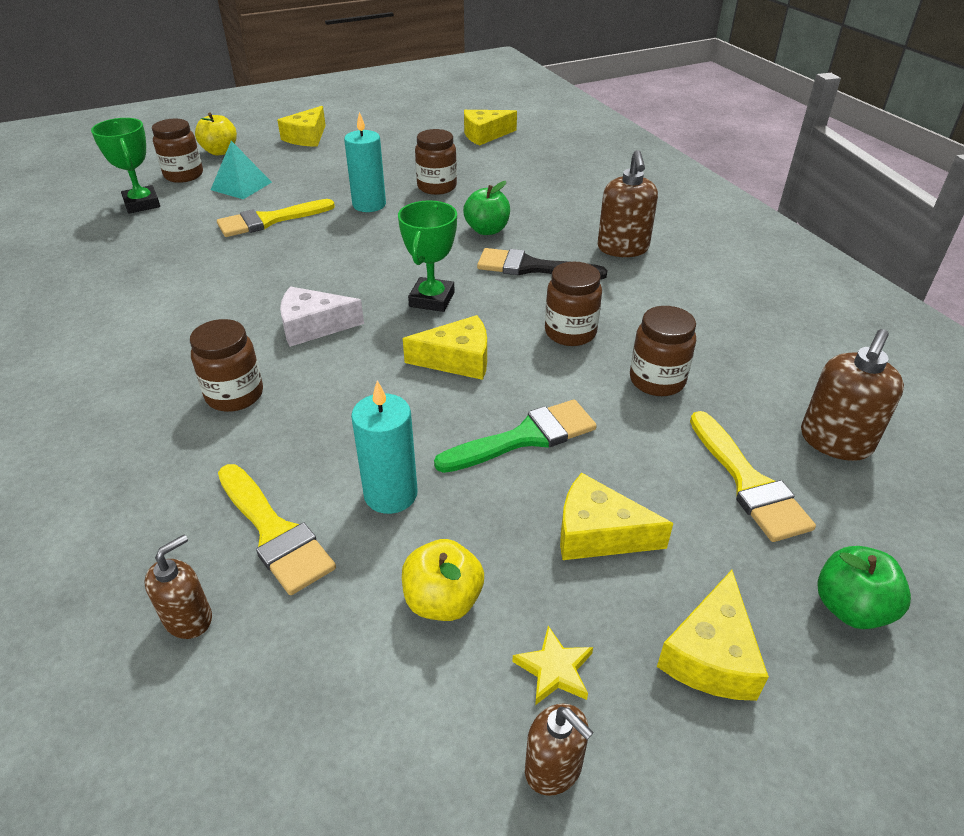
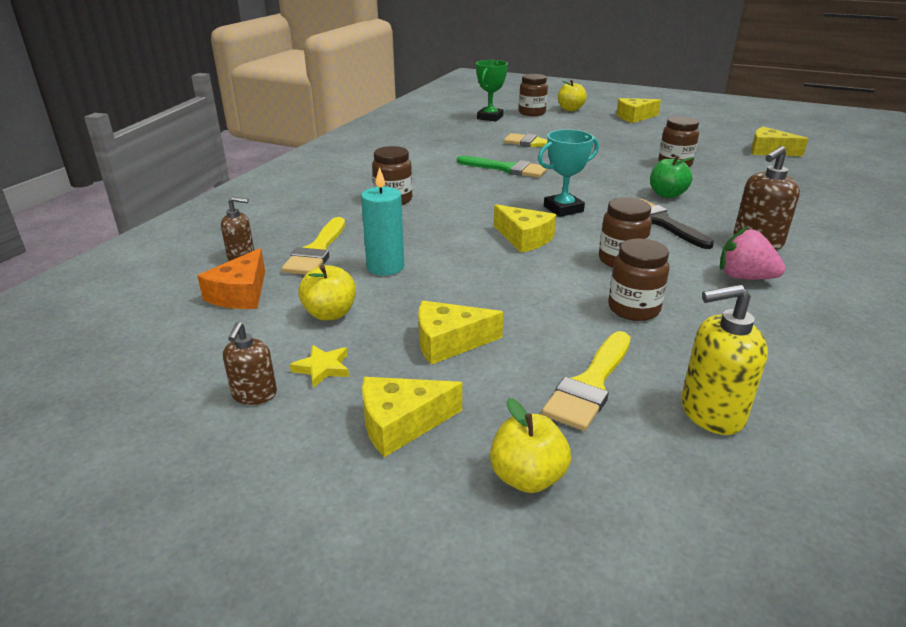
camera: 50 degrees right, 10 degrees down
(241, 186) = (553, 126): turquoise pyramid -> none
(294, 669) = (240, 294): none -> orange cheese
(313, 326) = (477, 192): white cheese -> none
(369, 205) = (611, 157): turquoise candle -> none
(432, 299) = (563, 209): green trophy -> turquoise trophy
(525, 437) = (493, 285): green brush -> green brush (507, 169)
(598, 533) = (449, 342): yellow cheese -> yellow cheese turned 75 degrees counterclockwise
(669, 293) = (744, 277): none -> pink strawberry
(835, 441) = (711, 412): brown soap dispenser -> yellow soap dispenser
(851, 608) = (527, 477): green apple -> yellow apple

